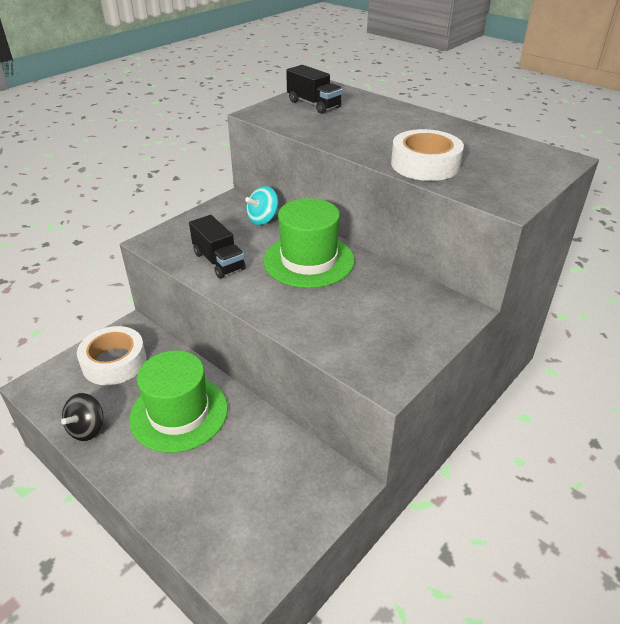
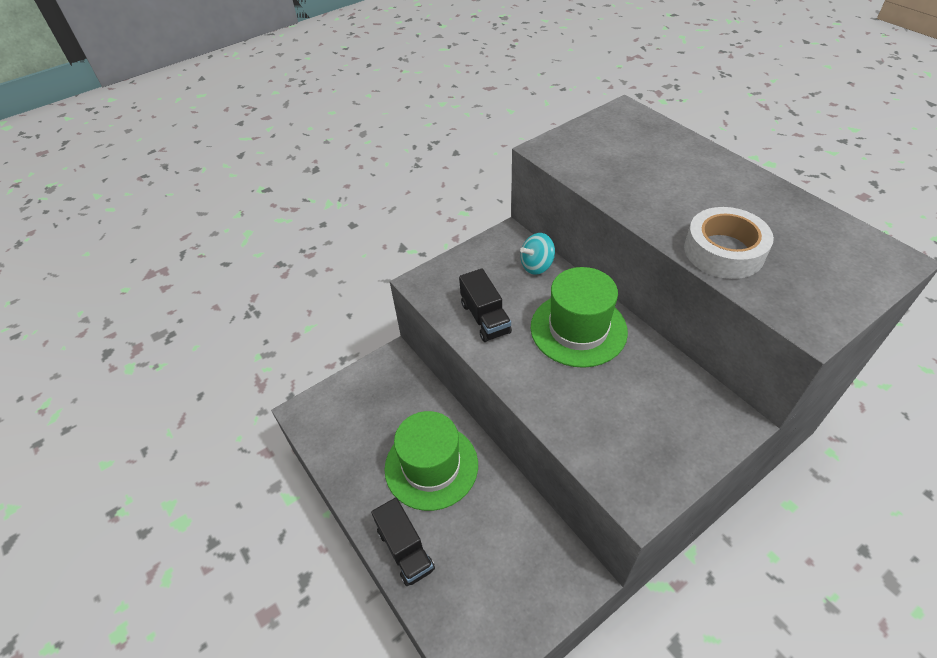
camera: 15 degrees right, 10 degrees up
(87, 429) = (346, 469): black spinning top -> none
(114, 362) = (376, 396): white tape -> none
(314, 104) = (609, 140): black truck -> black truck (405, 549)

